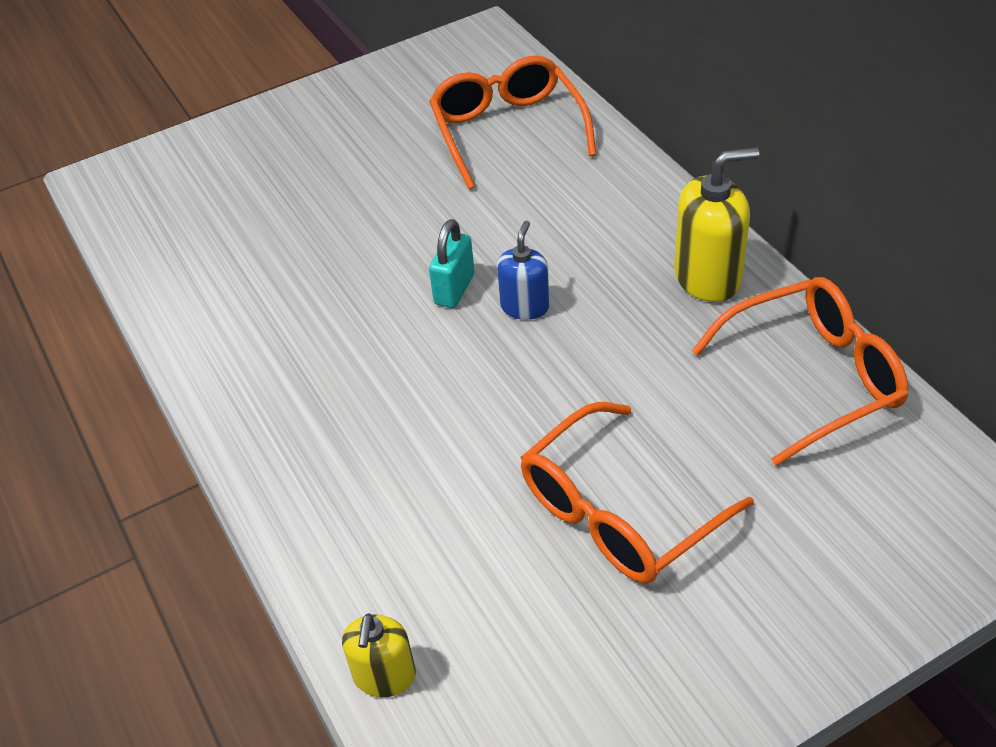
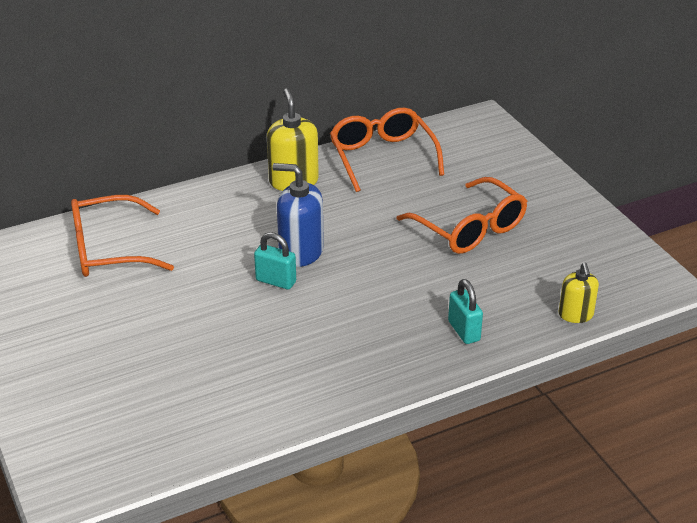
camera: 90 degrees left, 10 degrees down
(344, 512) = (464, 331): none -> turquoise padlock
(384, 676) = (576, 315): yellow soap dispenser -> yellow soap dispenser turned 75 degrees clockwise
(525, 306) = (300, 252): blue soap dispenser -> blue soap dispenser, size x1.62

